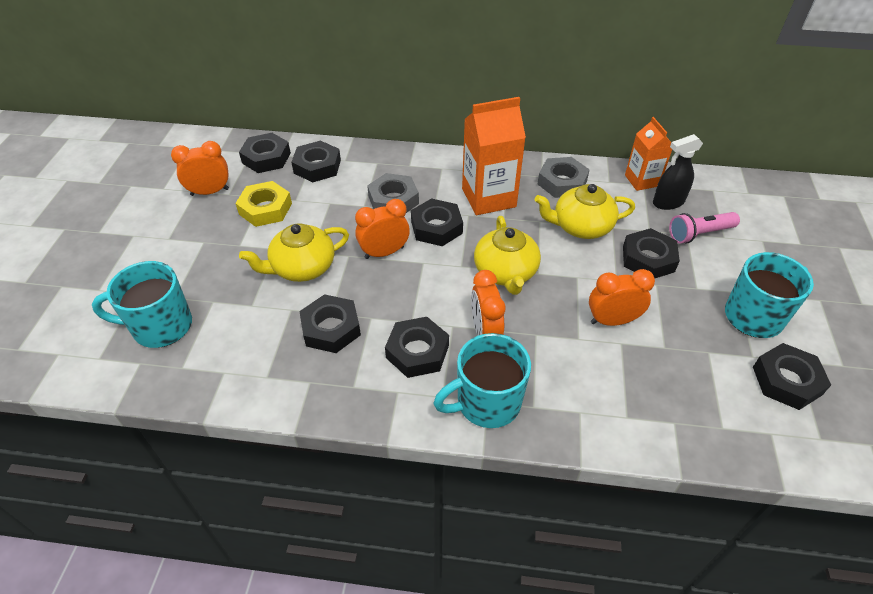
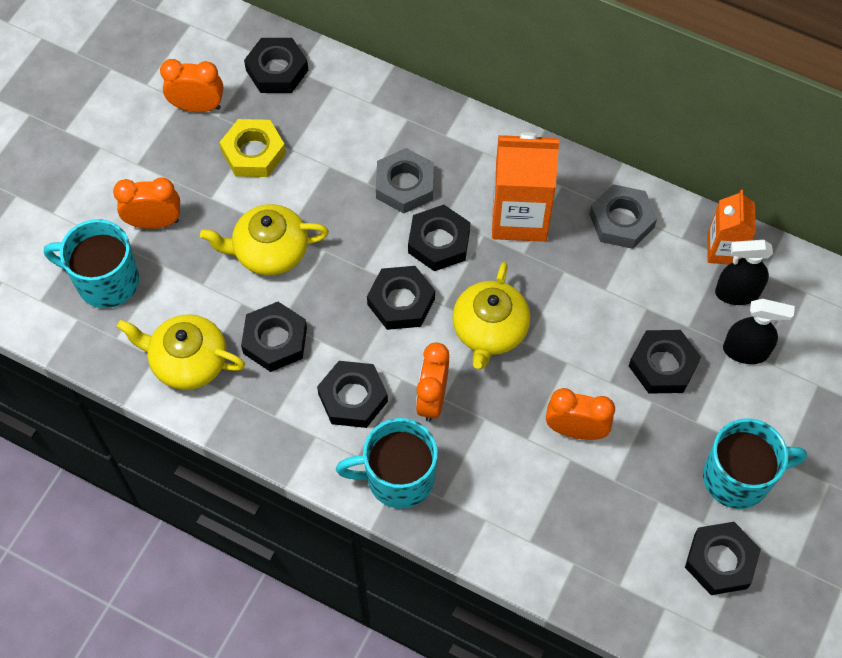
camera: 20 degrees right, 15 degrees up
(317, 166) = (333, 103): black nut -> black nut (401, 301)
(384, 252) = (366, 259): orange clock -> orange clock (154, 222)
(581, 227) = (609, 295): yellow teapot -> yellow teapot (188, 361)
(699, 234) = (746, 351): pink flashlight -> black spray bottle

